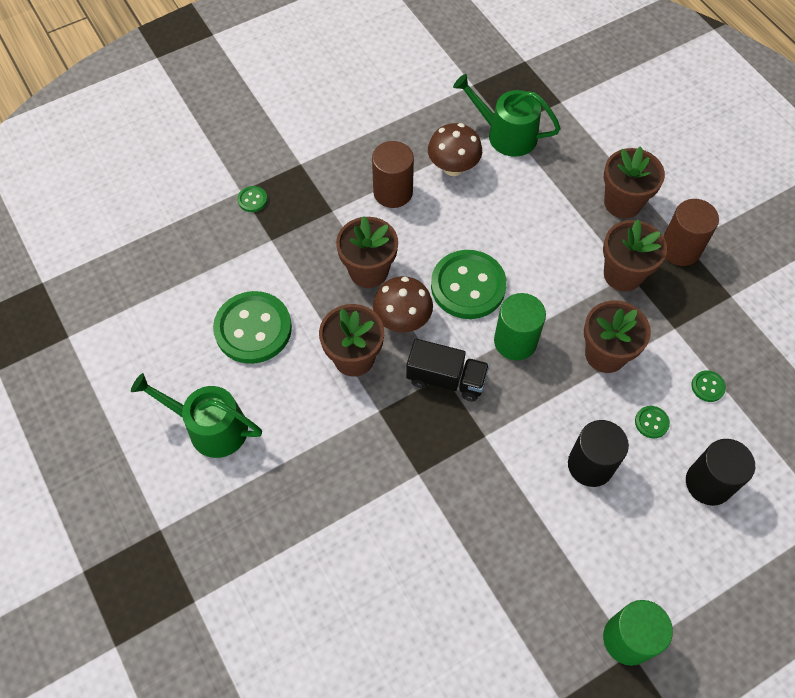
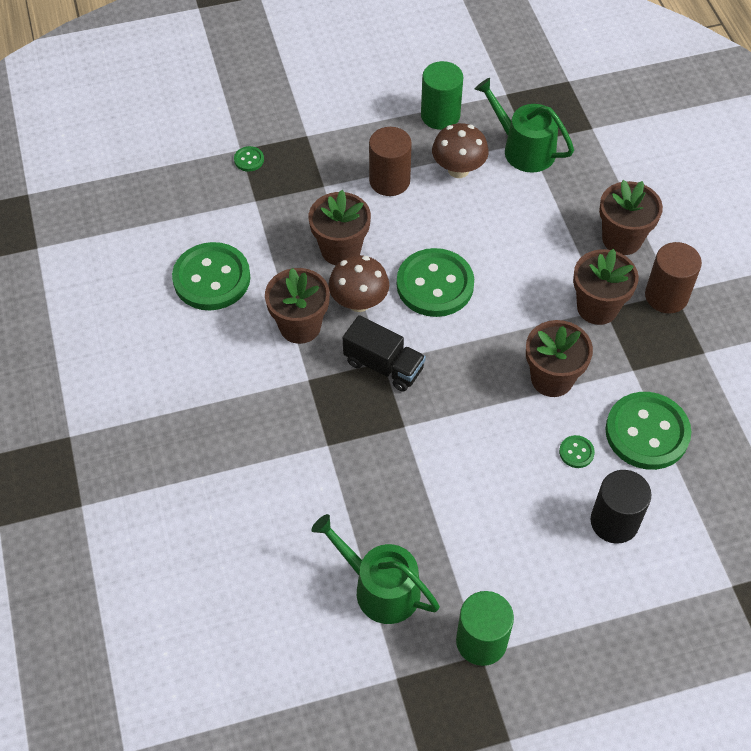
camera: 15 degrees right, 5 degrees down
(210, 427) = (143, 358): green watering can -> green watering can (380, 588)
(515, 341) = (464, 346): green cylinder -> green cylinder (440, 115)
(590, 465) = (500, 477): black cylinder -> none
(707, 386) = (647, 432): green button -> green button, size x2.42

